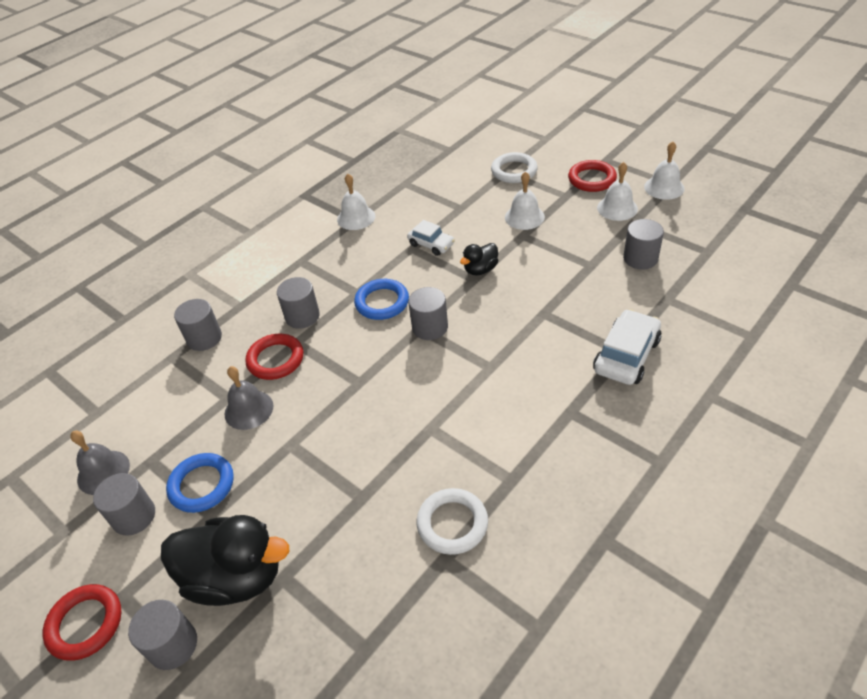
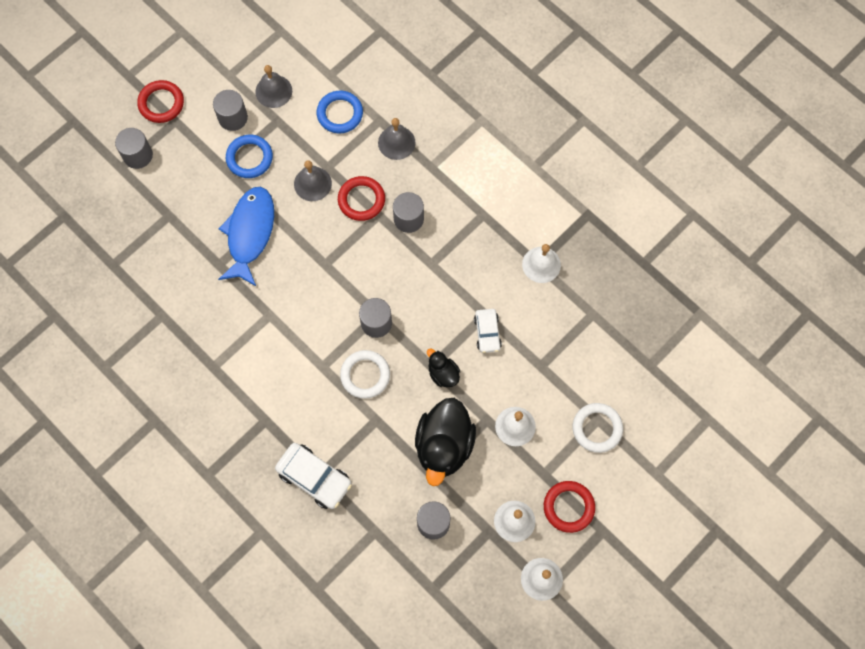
camera: 90 degrees right, 25 degrees up
(204, 338) = (396, 142): grey cylinder -> grey bell
(236, 576) = (175, 187): black duck -> black duck (444, 446)
(315, 467) = (250, 233): none -> blue fish
(382, 302) = (414, 285): blue ring -> blue ring (340, 114)
(431, 244) = (487, 333): white car -> white car turned 45 degrees counterclockwise
(452, 524) = (186, 323): white ring -> white ring (365, 375)

